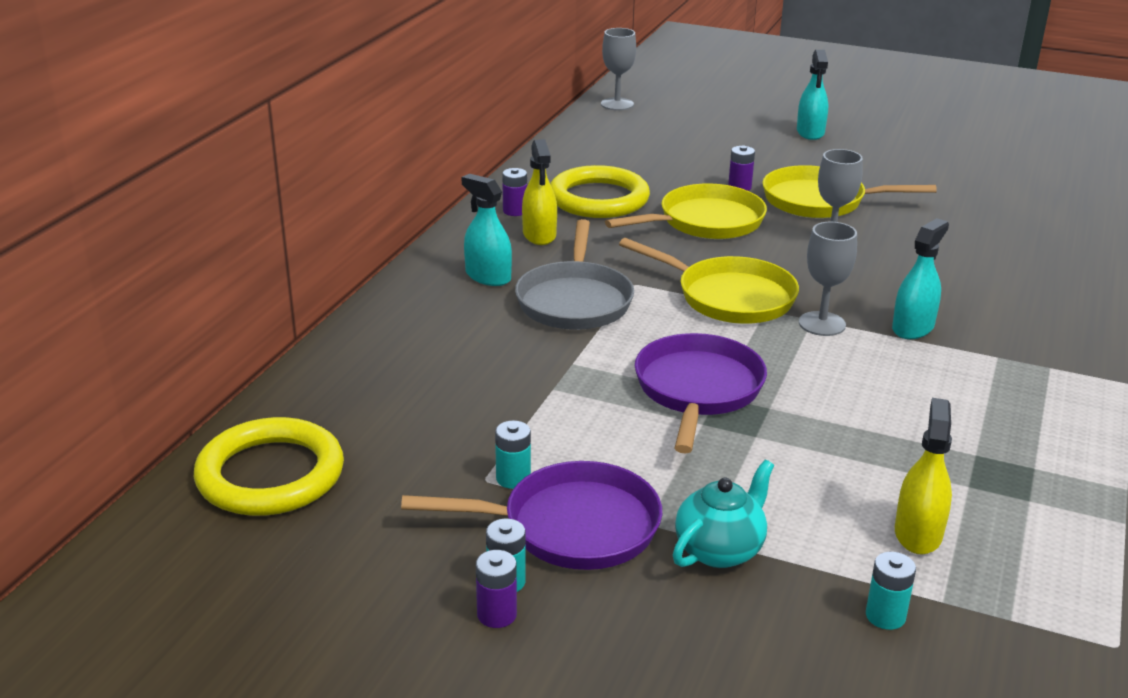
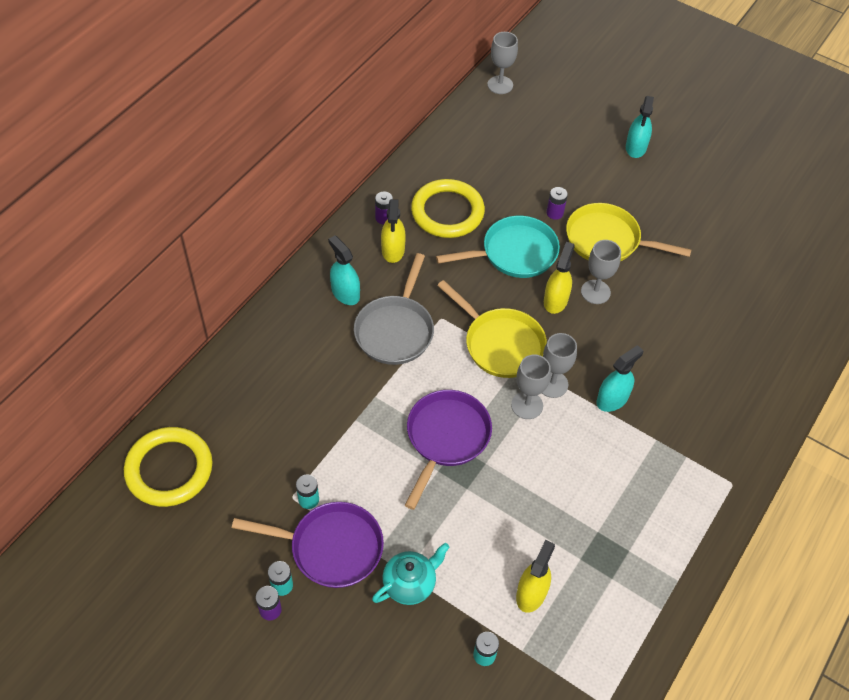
camera: 10 degrees right, 25 degrees up
(705, 222) = (514, 253): yellow pan -> turquoise pan
(782, 253) = (555, 300): none -> yellow spray bottle
(798, 346) = (527, 405): none -> grey goblet

